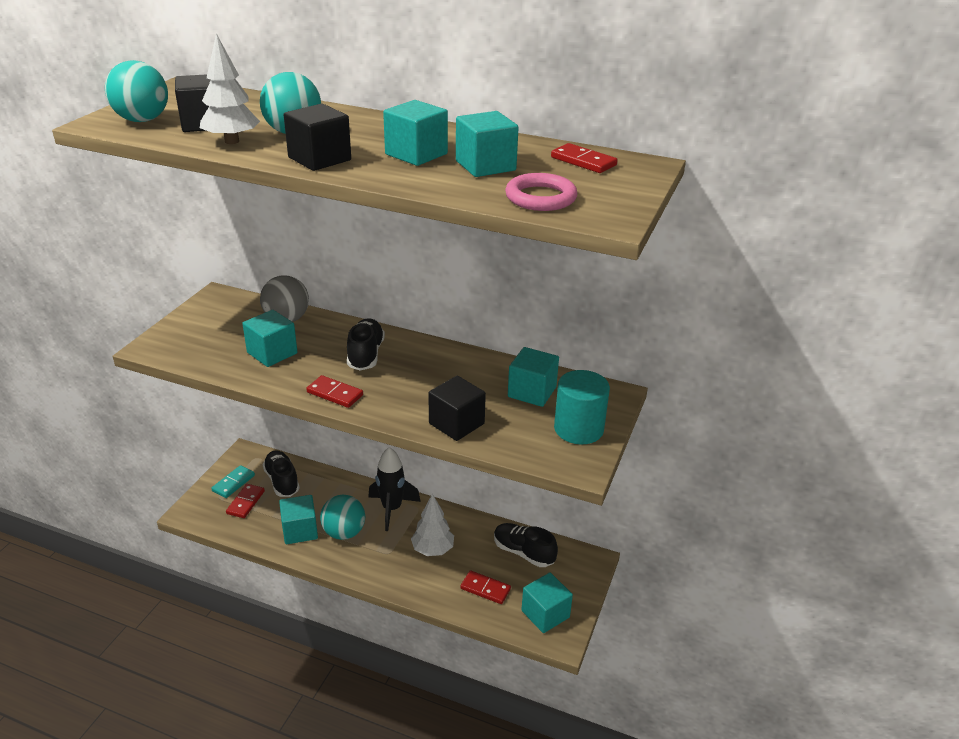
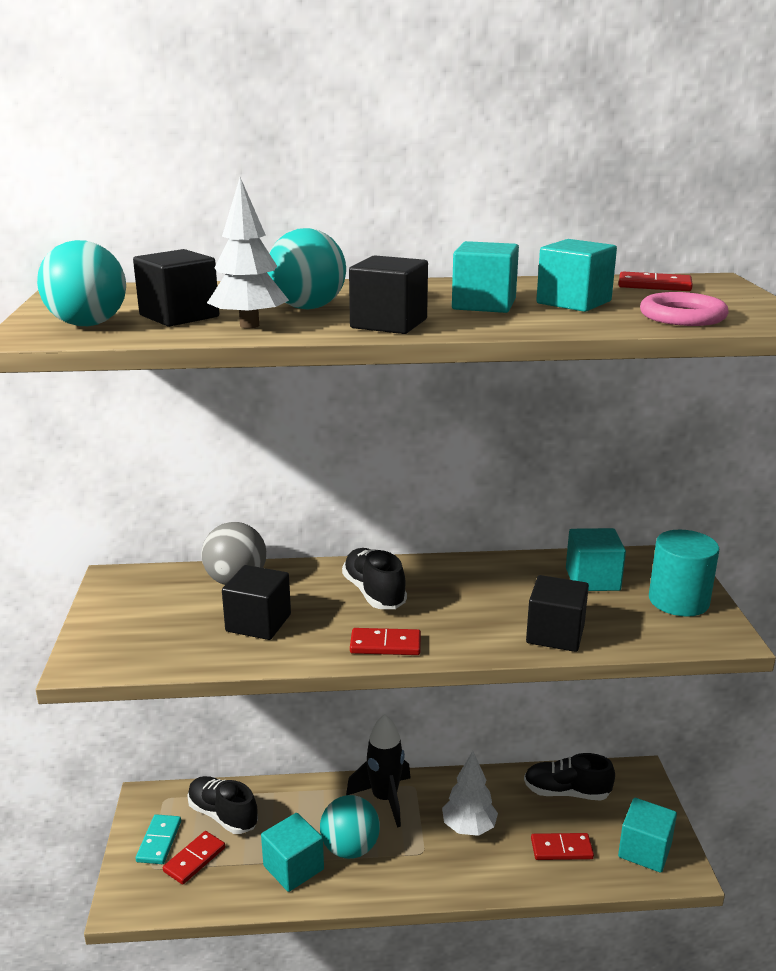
camera: 25 degrees left, 10 degrees down
(246, 502) = (194, 859): red domino -> red domino turned 45 degrees clockwise
(272, 353) = (258, 623): turquoise cube -> black cube

